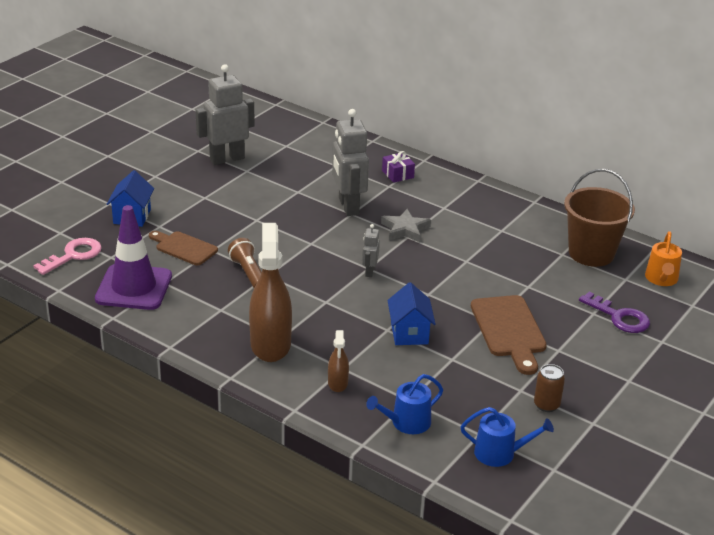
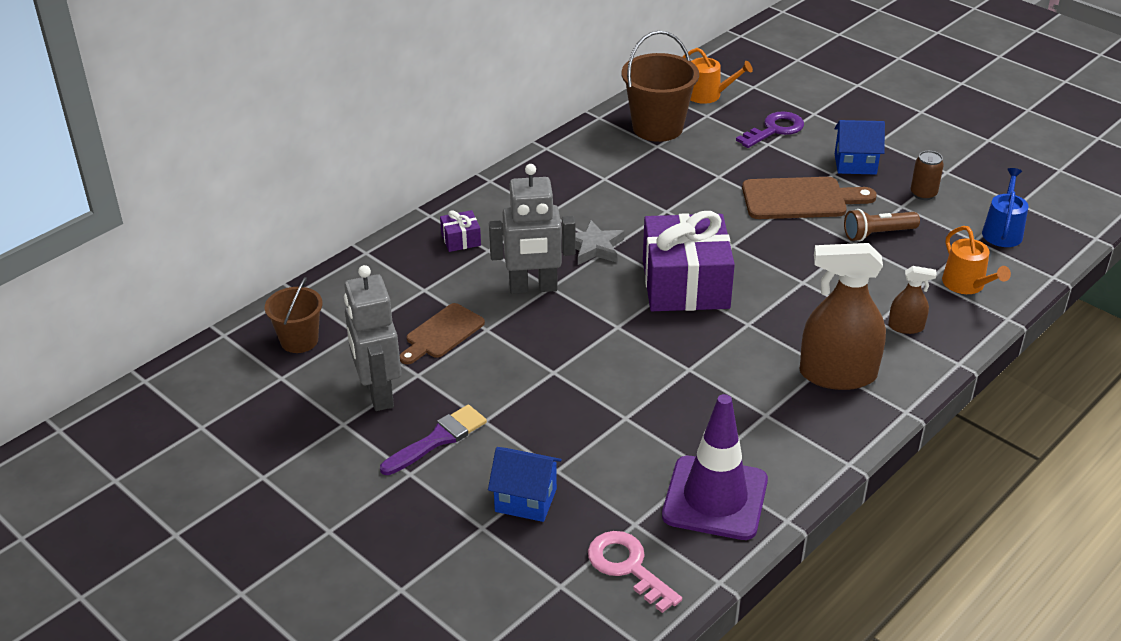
camera: 80 degrees left, 5 degrees up
(184, 248) = (618, 445): brown cutting board -> brown cutting board (442, 333)
(186, 182) = (438, 439): none -> purple brush
(248, 273) = (684, 385): brown flashlight -> brown flashlight (877, 234)
(274, 128) = (299, 340): none -> brown bucket
(369, 272) = (685, 284): grey robot -> purple gift
(406, 423) = (967, 285): blue watering can -> orange watering can
(409, 333) = (809, 266): blue house -> blue house (855, 164)

